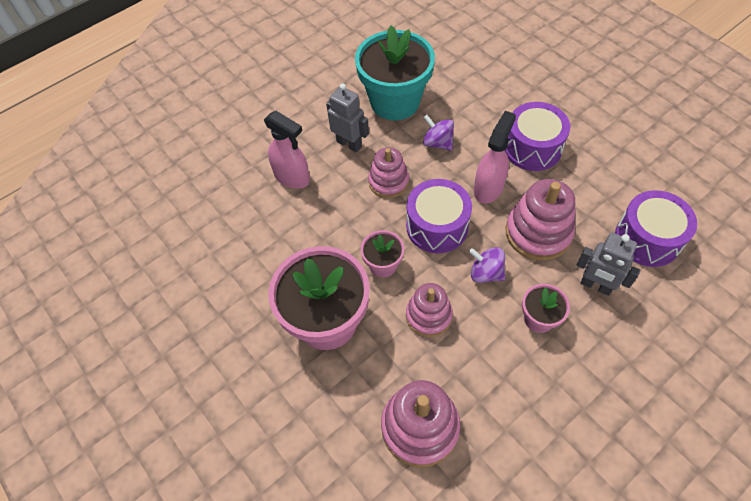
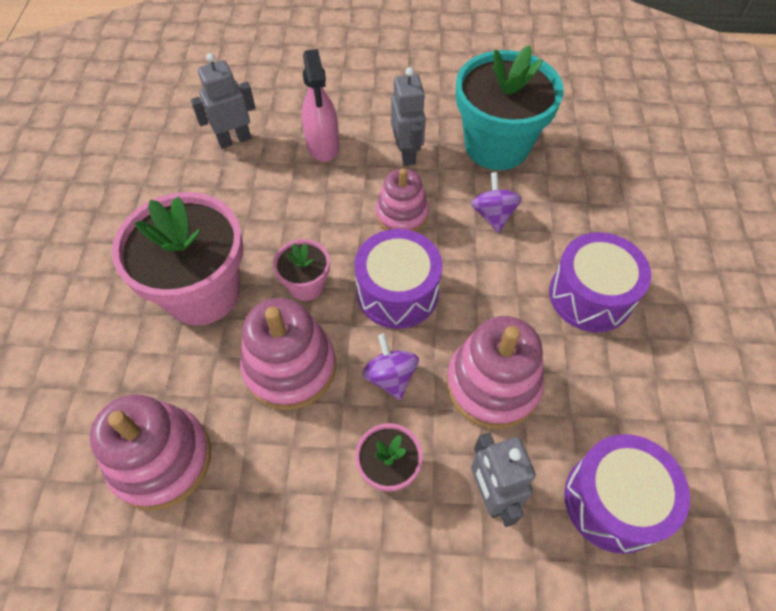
camera: 40 degrees right, 0 degrees up
(229, 217) = (234, 139): none -> grey robot
(428, 316) = (290, 367): pink stacking toy -> pink stacking toy, size x1.52
(488, 188) = (493, 298): pink spray bottle -> none

